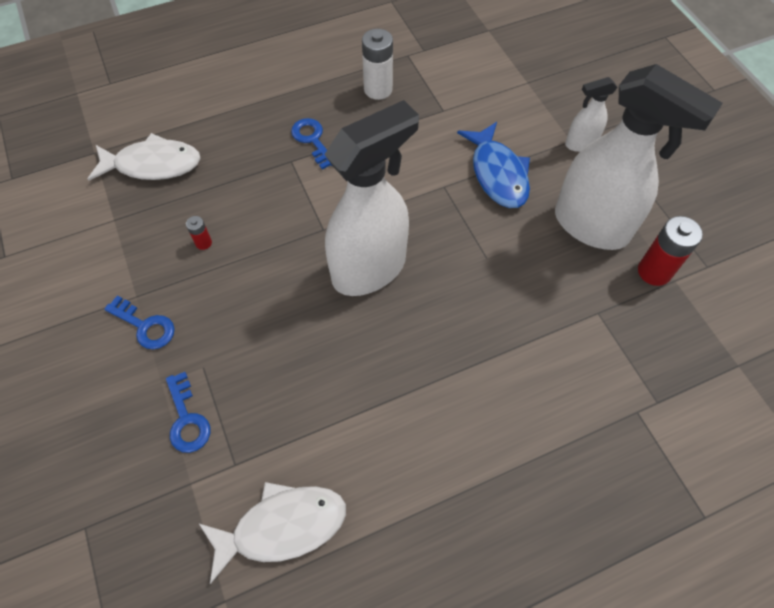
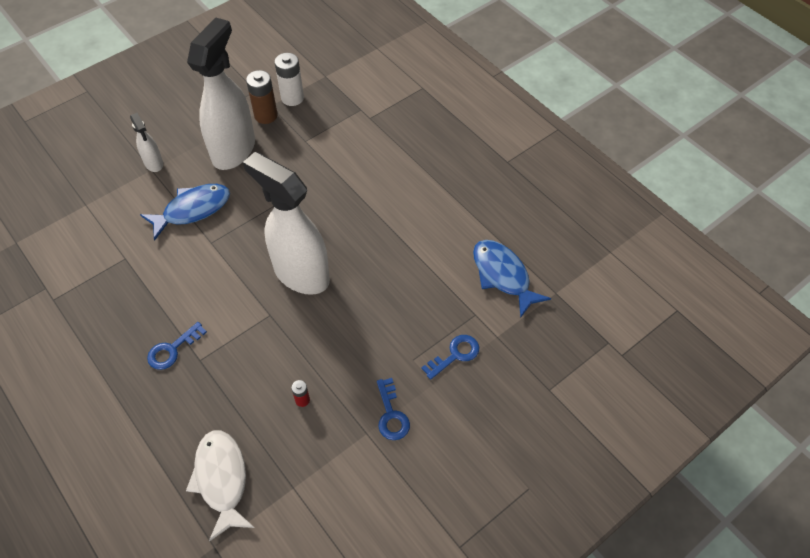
camera: 105 degrees left, 5 degrees down
(145, 326) = (391, 414): blue key -> blue key turned 150 degrees clockwise
(282, 527) = (503, 276): white fish -> blue fish
(378, 89) = (102, 313): white battery -> white battery (292, 98)
(654, 271) = (266, 115): red battery -> brown battery

